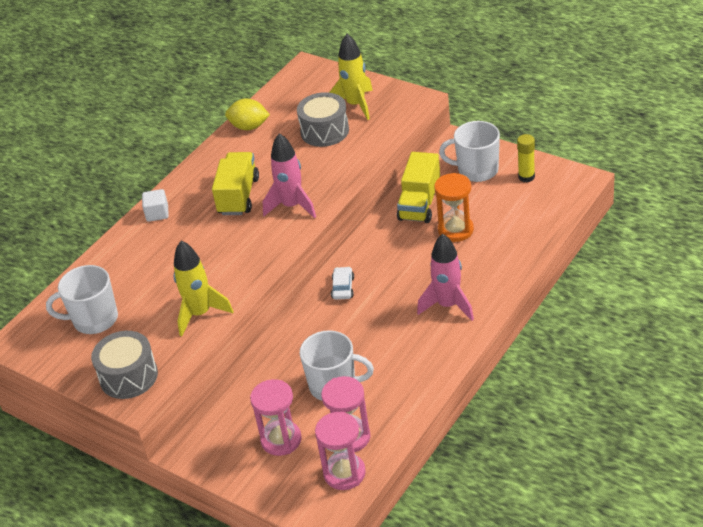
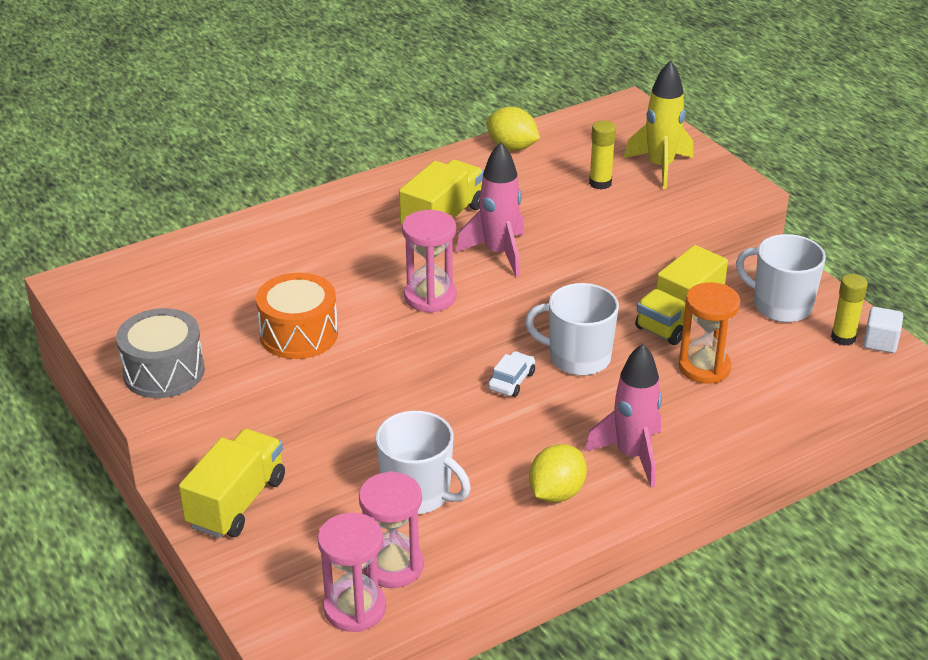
camera: 20 degrees right, 5 degrees down
(94, 319) = (175, 293): white mug -> white mug (578, 358)
(157, 213) = (334, 204): white cube -> white cube (880, 342)
(200, 314) = (299, 334): yellow rocket -> orange drum
(222, 441) = (237, 502): none -> yellow truck
(281, 440) = (307, 532): pink hourglass -> pink hourglass (430, 297)
(324, 131) = (600, 183): grey drum -> yellow glue stick
(418, 348) = (556, 493): none -> yellow lemon

